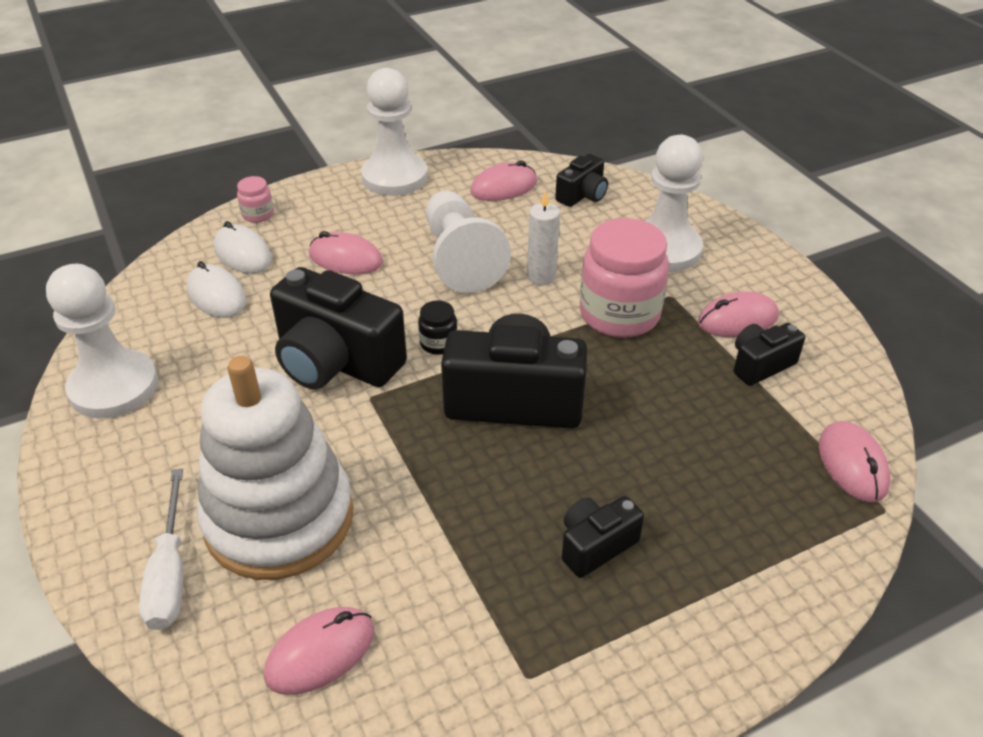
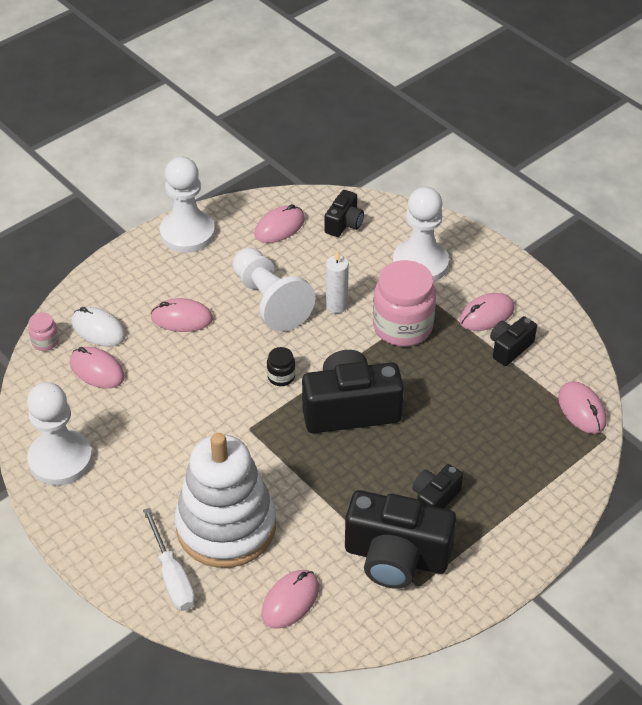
camera: 15 degrees left, 5 degrees up
(216, 295) = (97, 370): white mouse -> pink mouse
(258, 215) = (92, 291): pink jar -> pink jar (45, 342)
(336, 362) = (213, 406): black camera -> black camera (396, 557)

